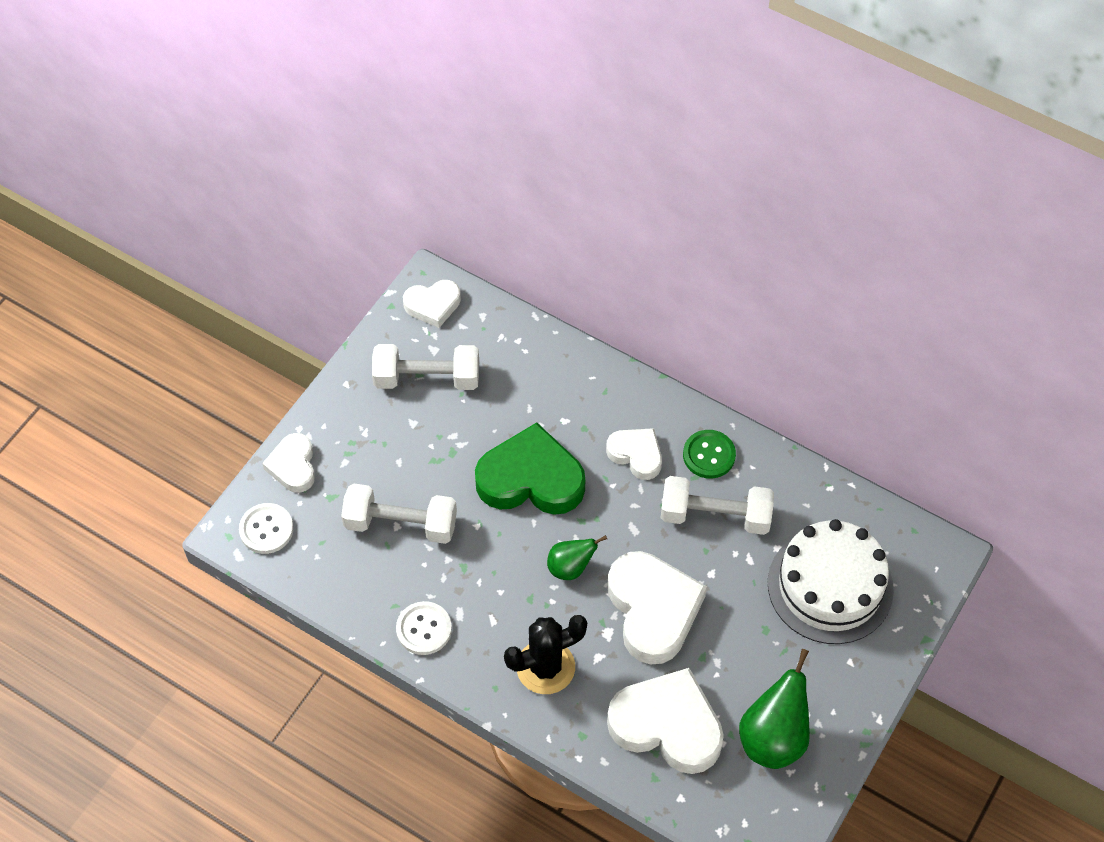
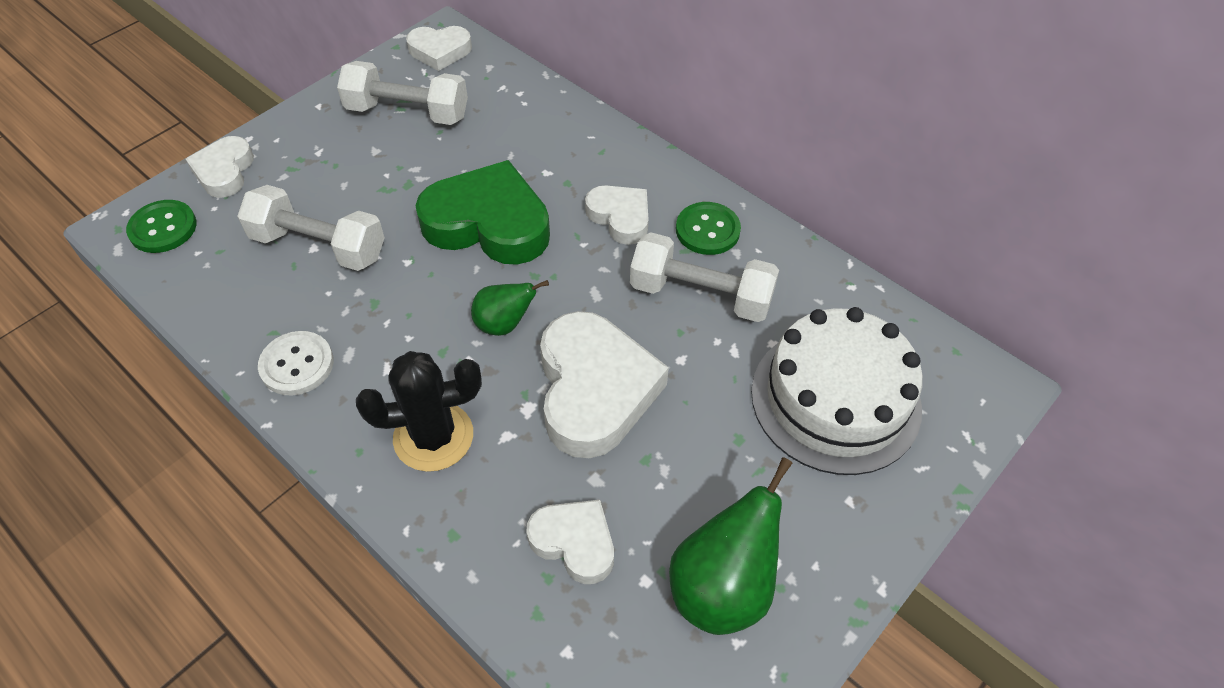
camera: 10 degrees right, 5 degrees down
(266, 529) = (163, 228): white button -> green button
(667, 725) = (574, 542): white heart -> white heart, size x0.56

